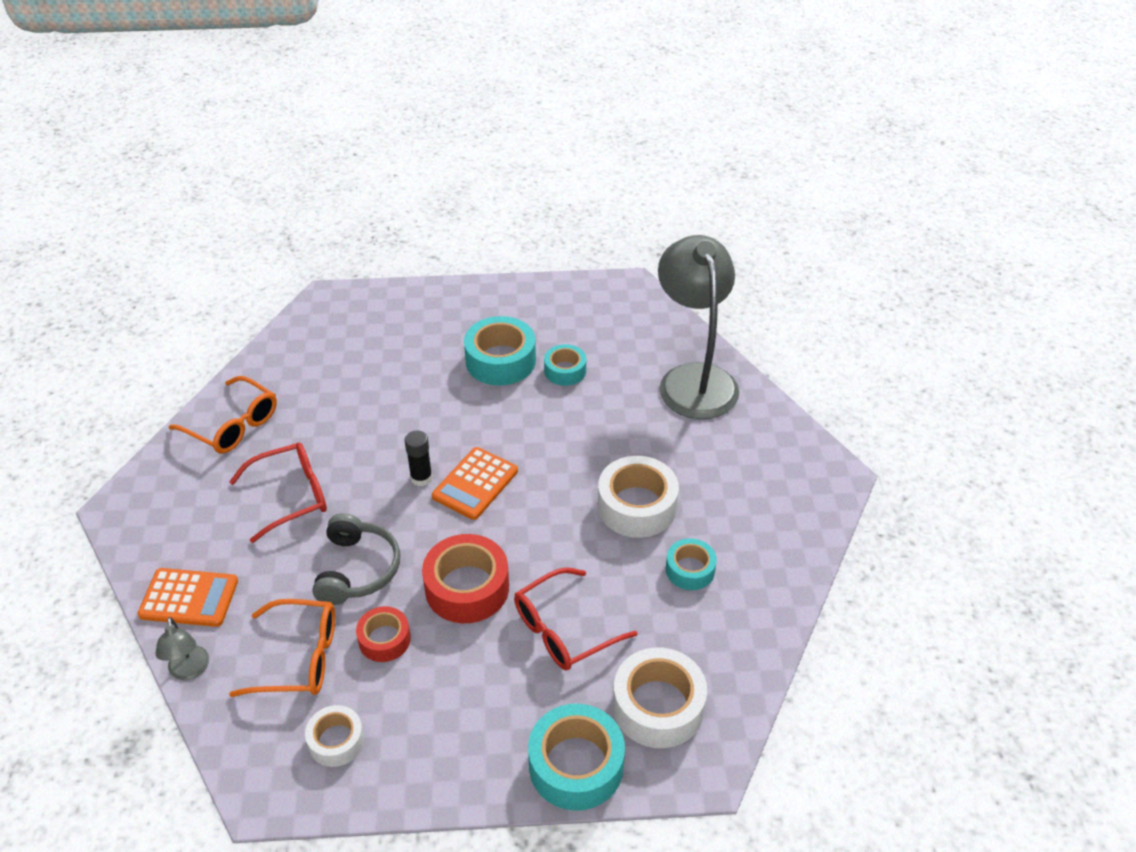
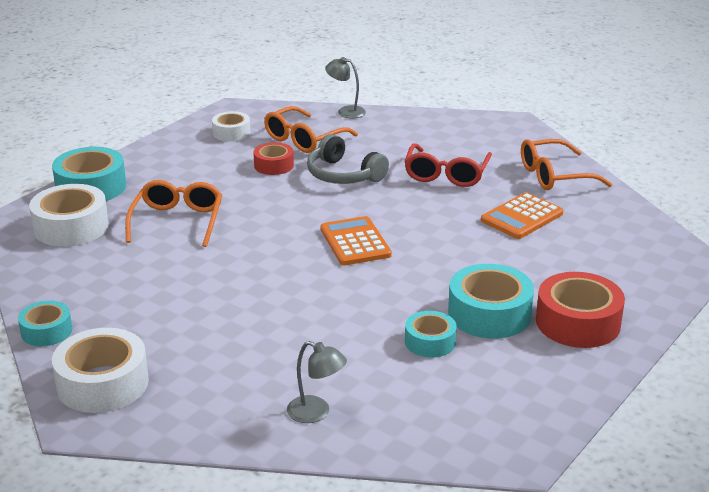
camera: 130 degrees right, 15 degrees down
(189, 598) = (402, 123): orange calculator -> orange calculator (522, 217)
(421, 478) = (394, 224): black glue stick -> none
(467, 588) = (267, 203): red tape -> red tape (578, 322)
(563, 630) = (177, 221): red glasses -> orange glasses
(637, 506) = (224, 299): white tape -> white tape (103, 383)
(690, 570) = (133, 291): turquoise tape -> turquoise tape (46, 331)
(694, 379) = (316, 413): grey lamp -> grey lamp, size x0.41

